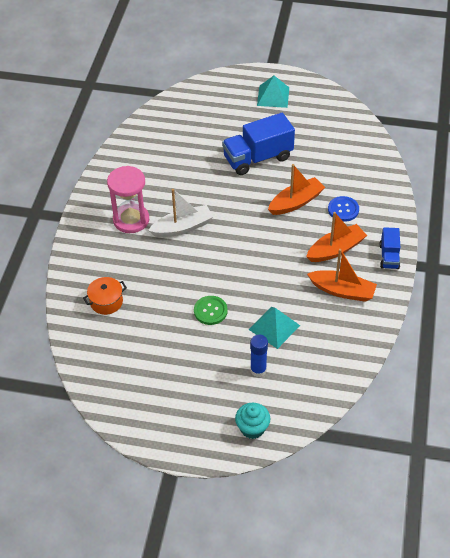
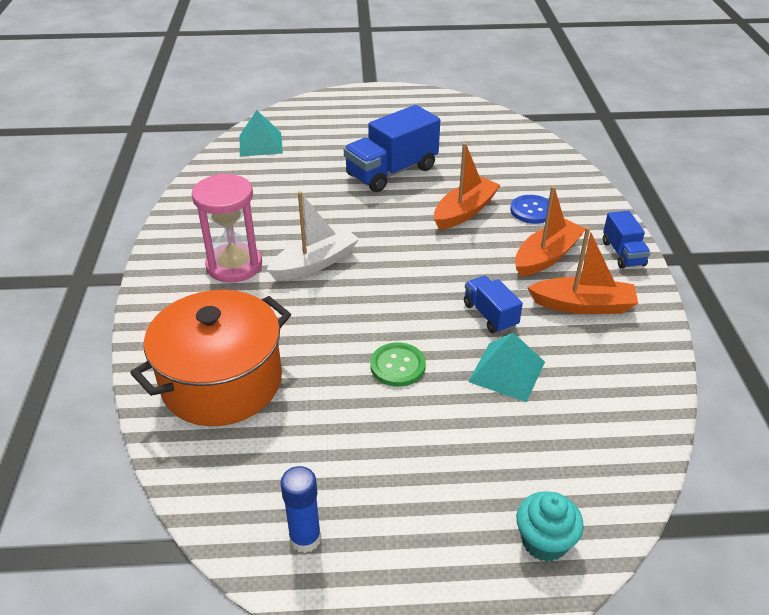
camera: 15 degrees left, 10 degrees down
(106, 302) = (222, 382): orange pot -> orange pot, size x2.15
(258, 370) = (510, 440): blue glue stick -> blue glue stick (305, 538)
(273, 96) = (385, 110): turquoise pyramid -> turquoise pyramid (260, 144)
(280, 287) = (490, 315): none -> blue truck

